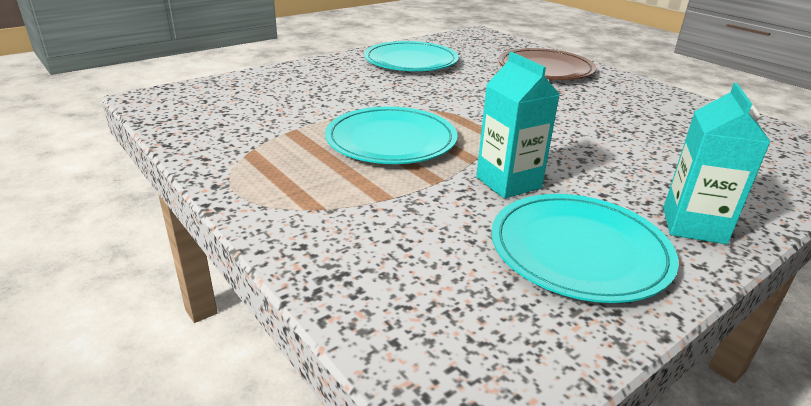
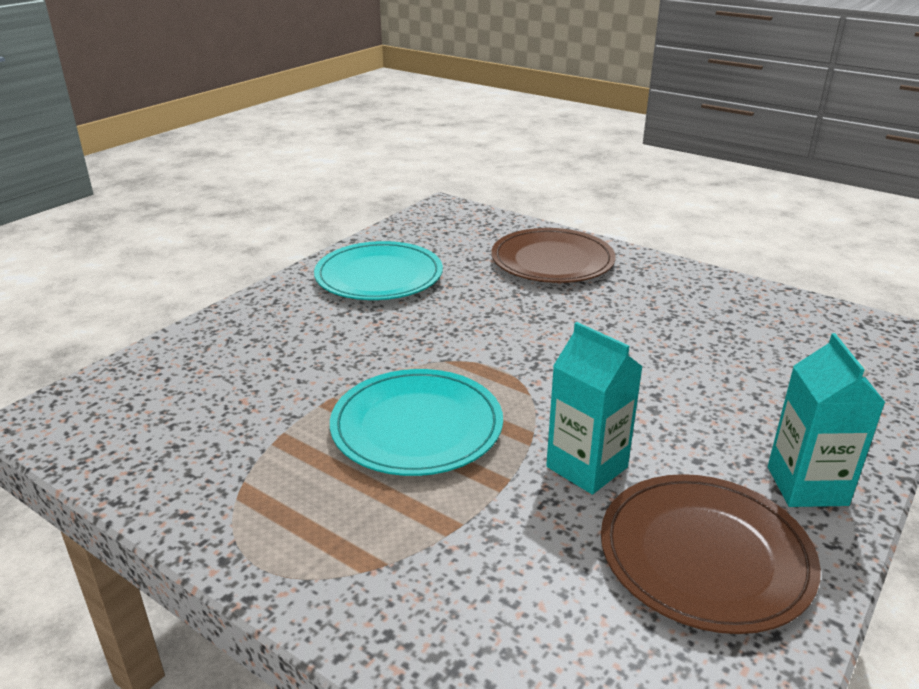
camera: 15 degrees left, 0 degrees up
(579, 250) = (705, 555): turquoise plate -> brown plate

